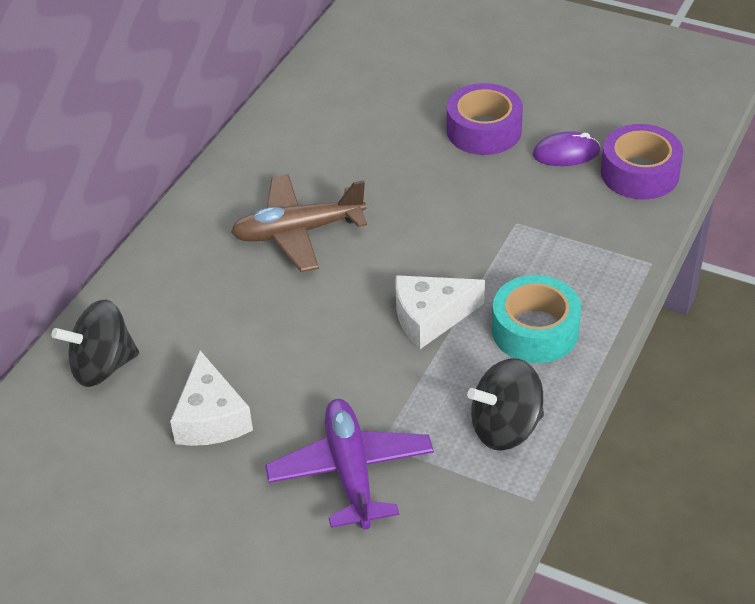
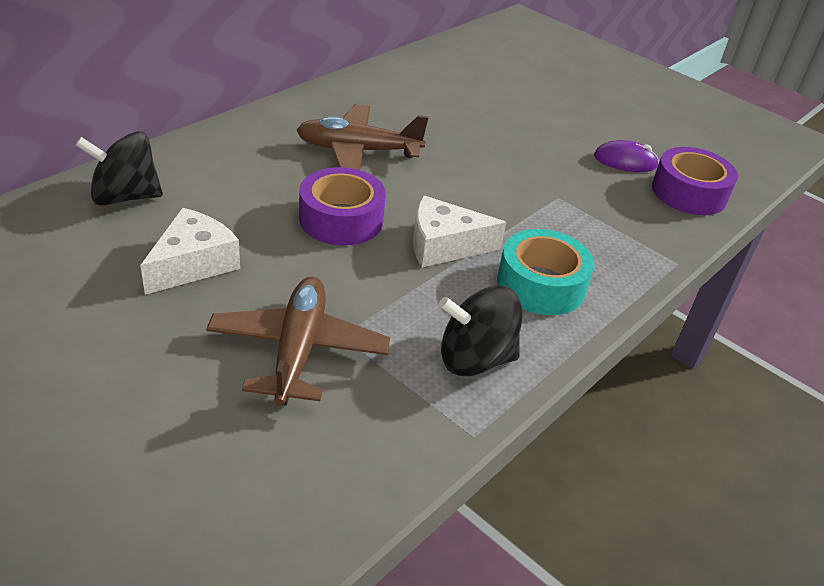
camera: 10 degrees right, 5 degrees down
(211, 417) = (193, 264): white cheese -> white cheese turned 150 degrees counterclockwise
(351, 472) = (298, 350): purple plane -> brown plane
(484, 130) = (557, 127): purple tape -> purple tape (341, 219)

